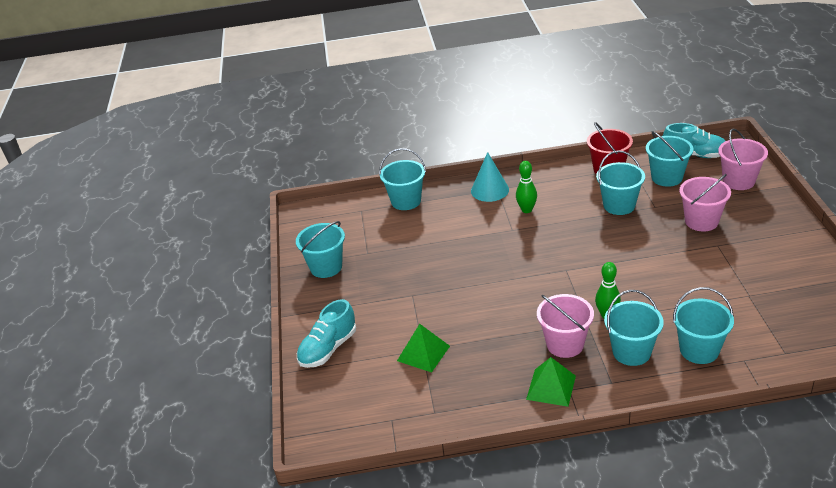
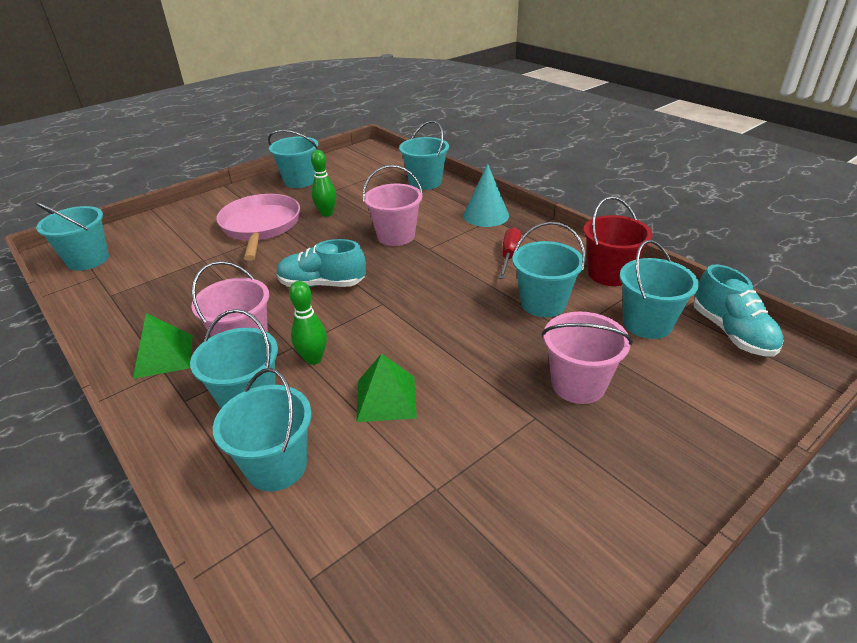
camera: 55 degrees right, 0 degrees up
(328, 349) = (188, 217): turquoise shoe -> turquoise shoe (322, 284)
(354, 424) = (88, 260): none -> turquoise bucket
(394, 307) = (261, 226): none -> pink pan
(423, 353) = (197, 262): green pyramid -> green pyramid (386, 398)
(526, 210) = (472, 246): green bowling pin -> green bowling pin (326, 213)
(553, 199) = (509, 255): none -> red screwdriver
(738, 181) = (721, 395): pink bucket -> pink bucket (396, 236)

